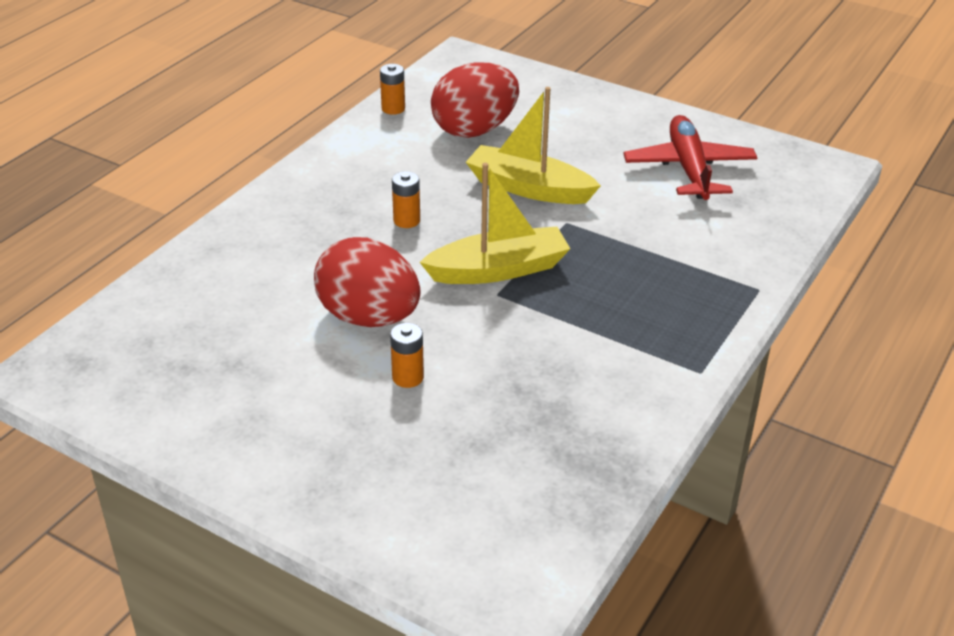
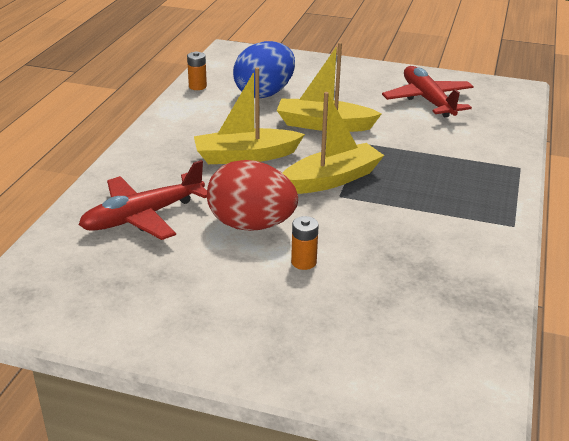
camera: 15 degrees left, 5 degrees down
(248, 286) = (143, 216): none -> red plane
(406, 220) = (246, 156): orange battery -> yellow boat
(474, 130) = (264, 93): red egg -> blue egg

